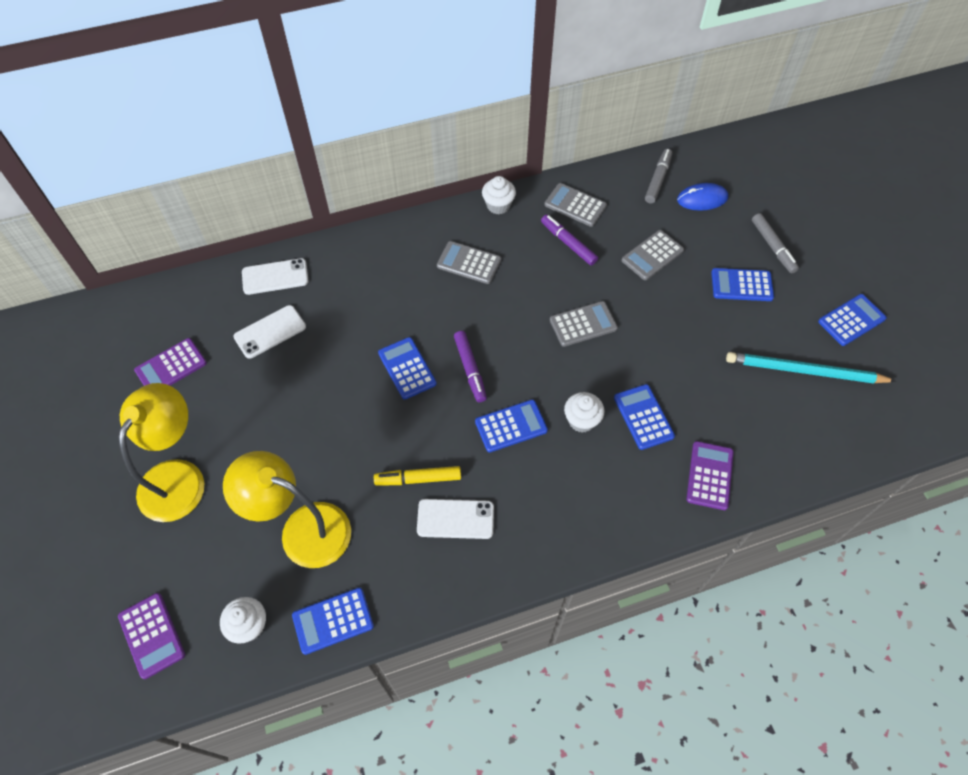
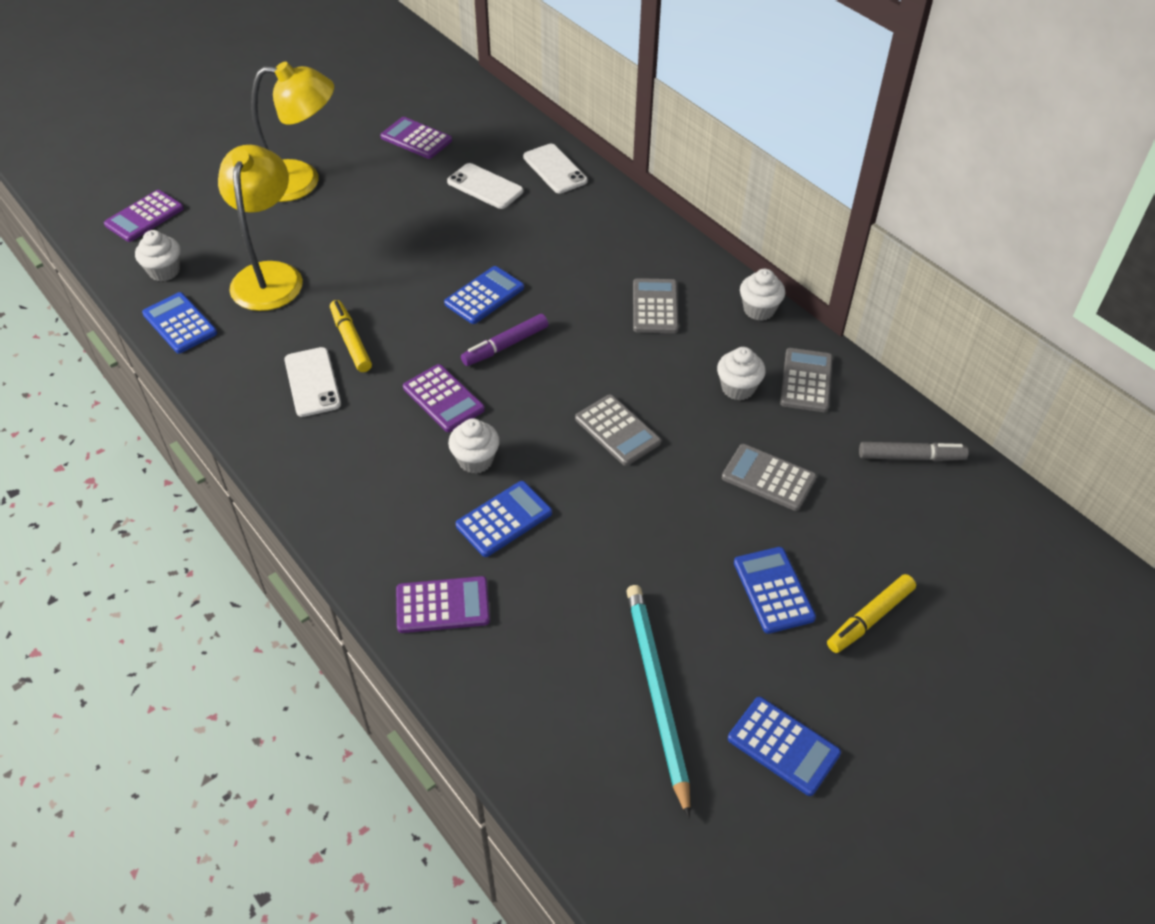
camera: 70 degrees right, 10 degrees down
(511, 426) = (443, 399): blue calculator -> purple calculator
(568, 243) = (738, 388): purple marker -> white cupcake
(702, 199) = (908, 515): blue mouse -> none
(772, 247) = (870, 618): grey marker -> yellow marker

